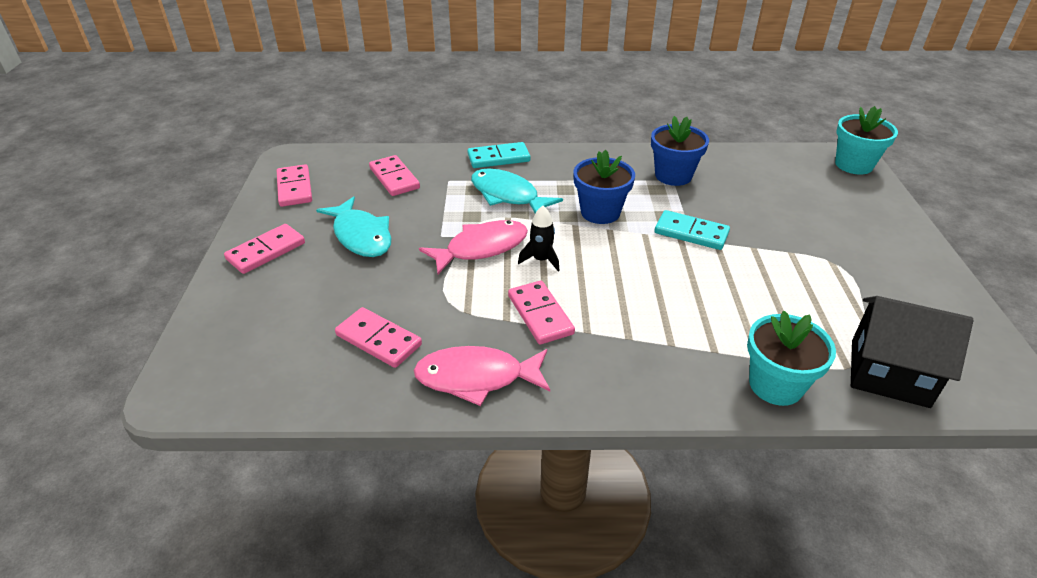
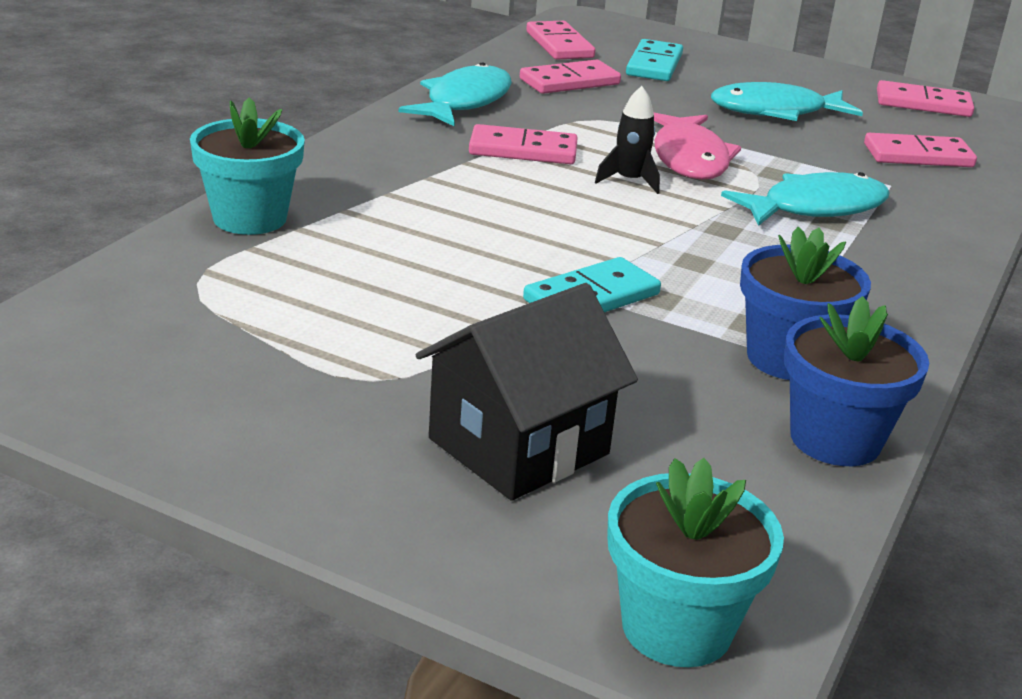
camera: 115 degrees right, 10 degrees down
(266, 251) = (779, 71): pink domino -> pink domino (559, 45)
(476, 378) = (464, 102): pink fish -> turquoise fish
(498, 158) = (947, 234): turquoise domino -> turquoise domino (654, 65)
(600, 212) = (713, 253): blue flower pot -> blue flower pot (835, 439)
(889, 373) = (157, 290): black house -> black house (519, 446)

